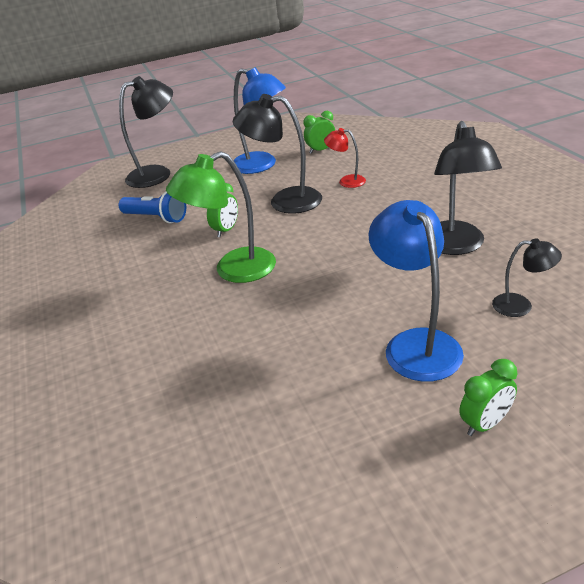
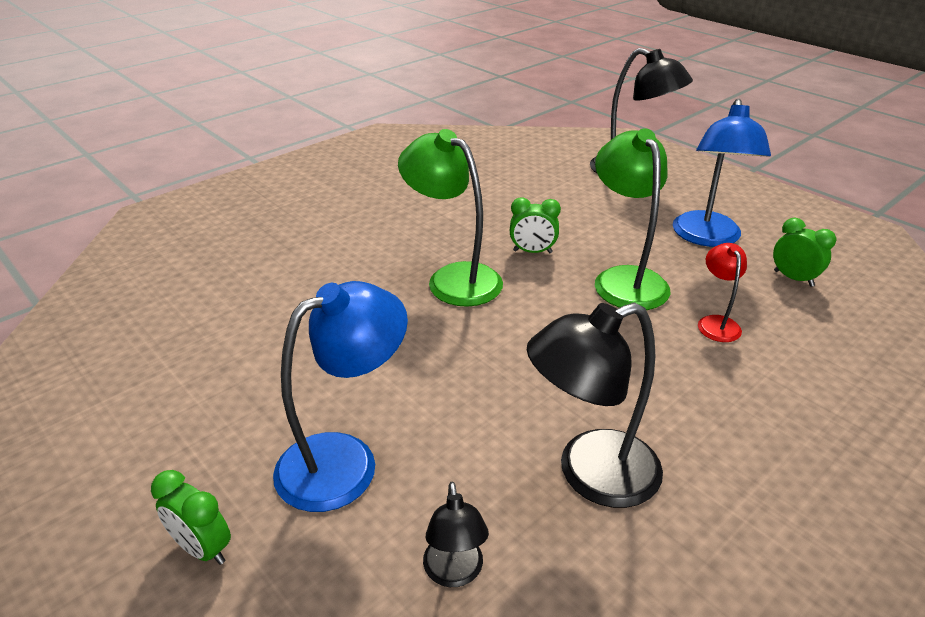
camera: 65 degrees right, 0 degrees up
(156, 218) = (535, 198): blue flashlight -> none
(284, 201) = (625, 279): black lamp -> green lamp

